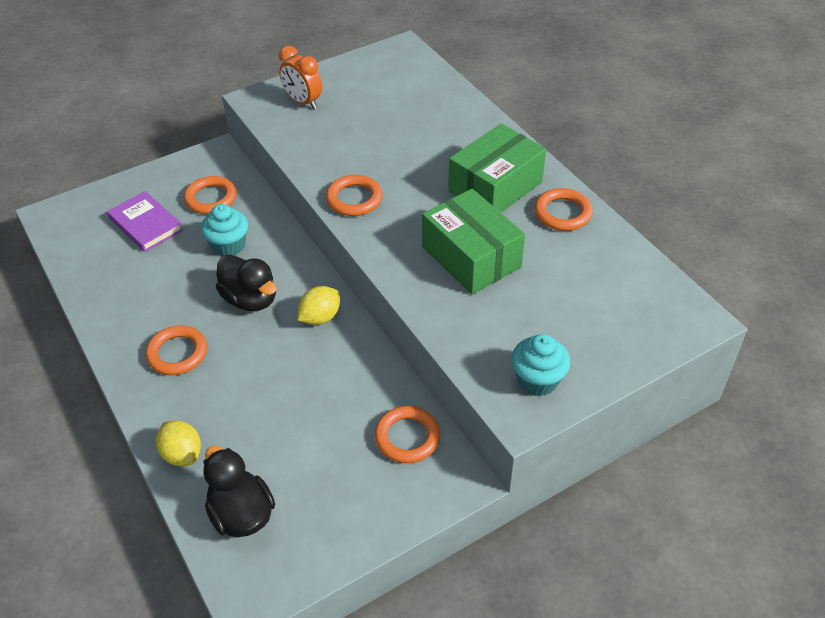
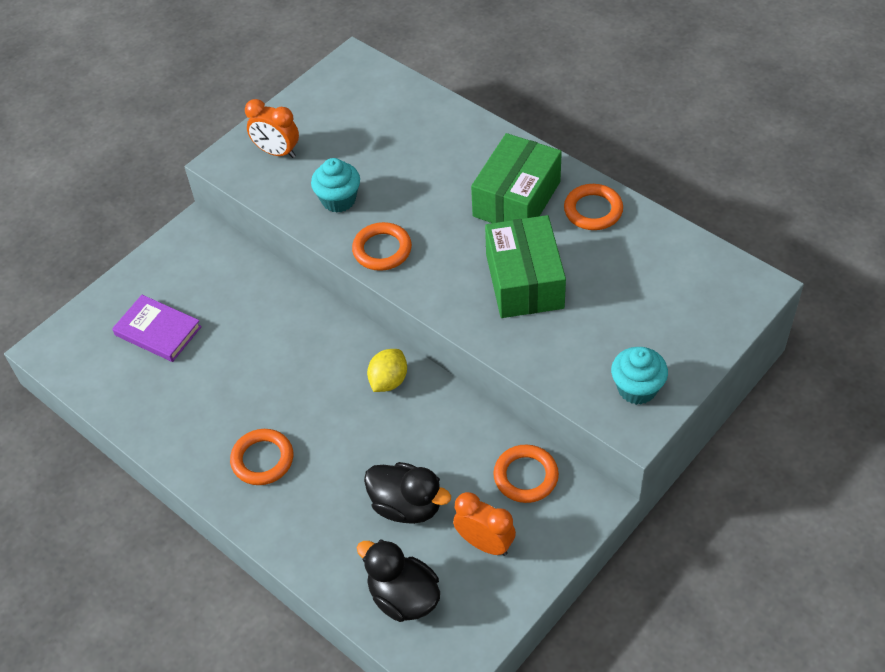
camera: 15 degrees left, 5 degrees up
(182, 454) = (318, 558): yellow lemon -> none
(211, 198) = (213, 283): orange ring -> none
(229, 245) = (258, 330): turquoise cupcake -> turquoise cupcake (338, 200)
(250, 299) = (309, 382): black duck -> black duck (407, 506)
(341, 488) = (485, 543): none -> orange clock
(471, 257) = (524, 281): green box -> green box turned 45 degrees clockwise

